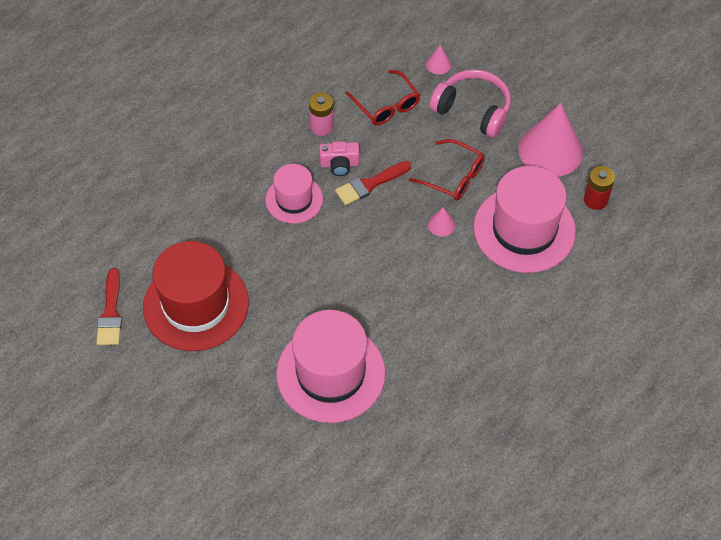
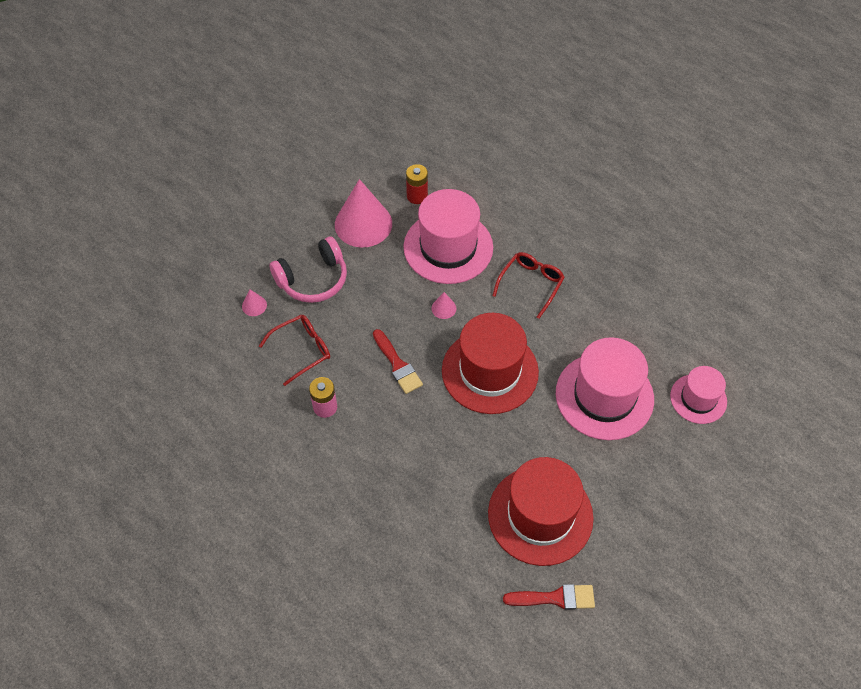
camera: 90 degrees left, 0 degrees up
(294, 199) = (414, 430): pink hat -> pink hat (698, 399)
(339, 164) = (373, 391): pink camera -> none
(362, 266) = (490, 371): none -> red hat
(454, 177) = (390, 297): red glasses -> red glasses (531, 284)
(473, 110) = (313, 279): pink headphones -> pink headphones turned 150 degrees counterclockwise

